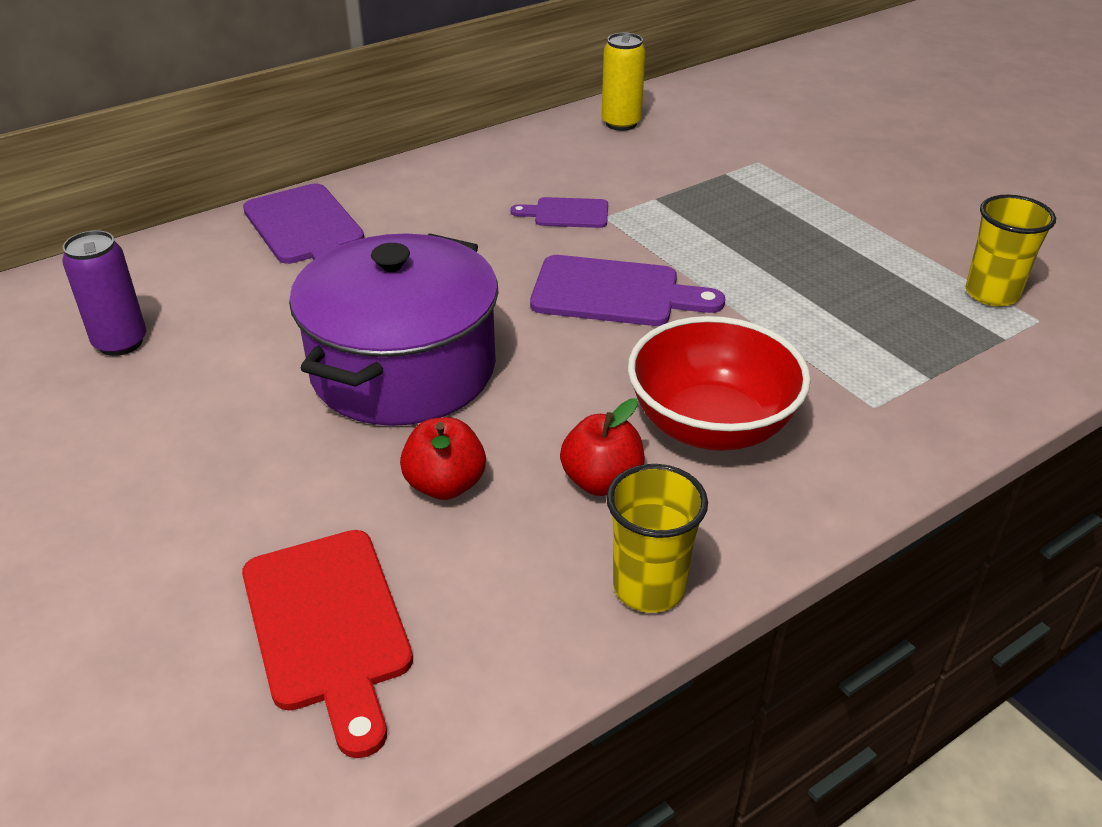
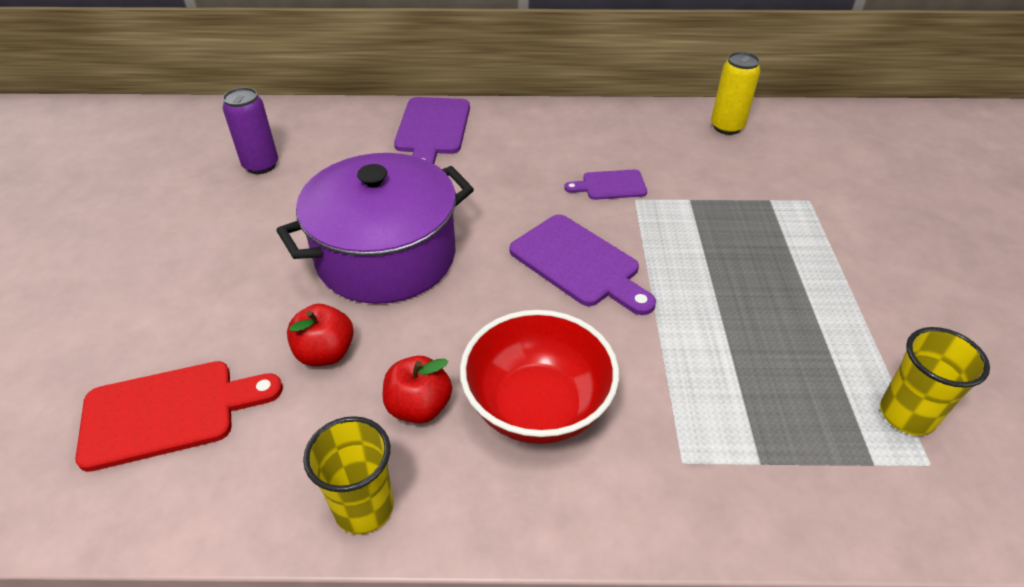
camera: 35 degrees right, 5 degrees up
(328, 627) = (168, 413): red cutting board -> red cutting board turned 120 degrees counterclockwise
(567, 213) = (610, 185): purple cutting board -> purple cutting board turned 45 degrees counterclockwise

